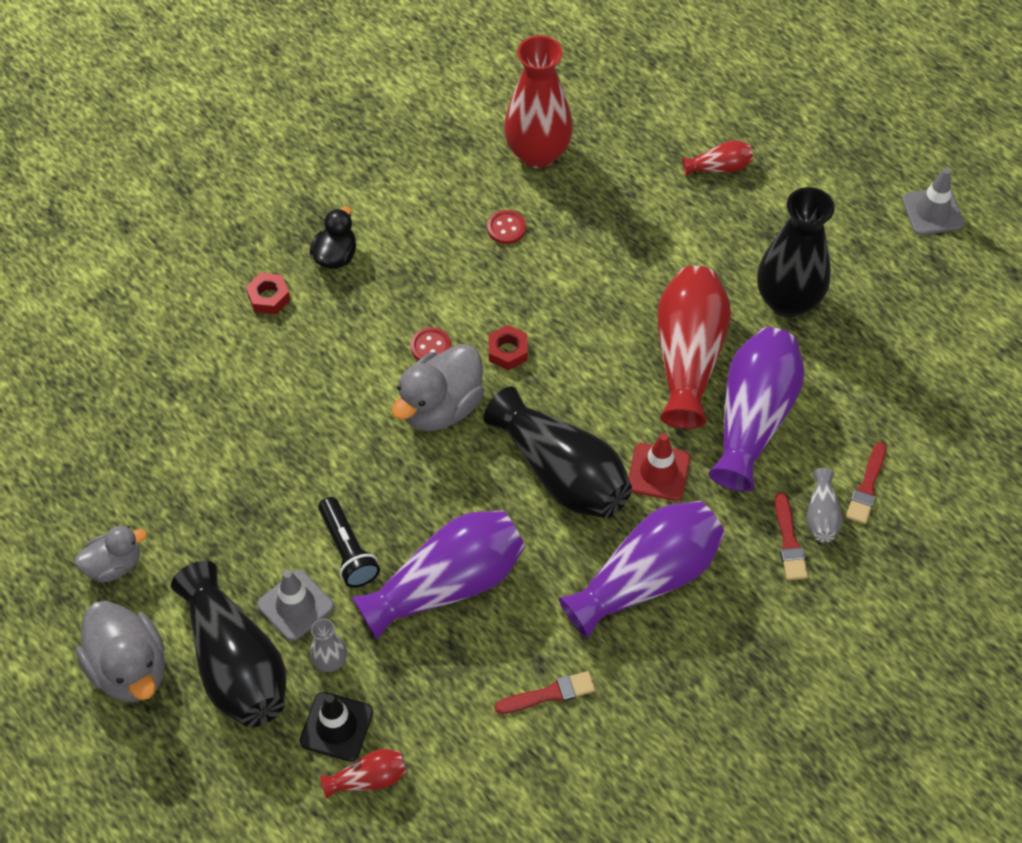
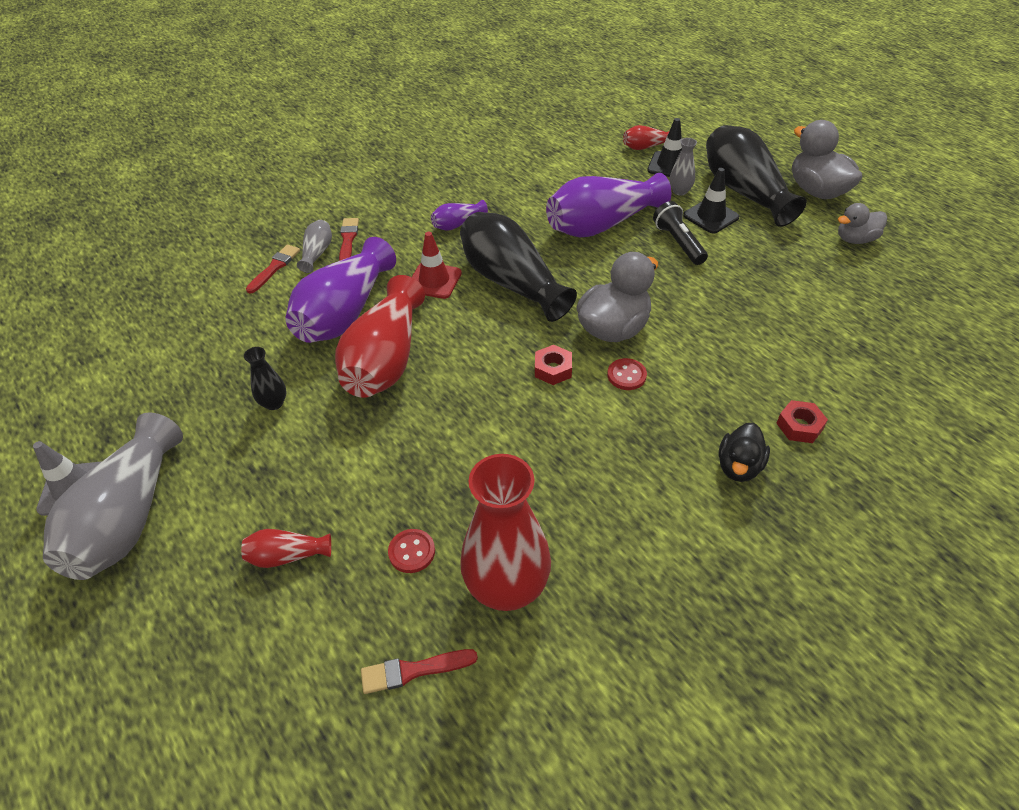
camera: 175 degrees left, 10 degrees down
(295, 605) = (710, 216): grey traffic cone -> black traffic cone
(506, 228) = (550, 490): red button -> red button (412, 552)
(549, 694) = (532, 175): red brush -> red brush (413, 671)
(646, 578) = (457, 224): purple vase -> purple vase, size x0.46
(787, 301) = (274, 403): black vase -> black vase, size x0.46
(868, 190) = (128, 517): none -> grey vase

